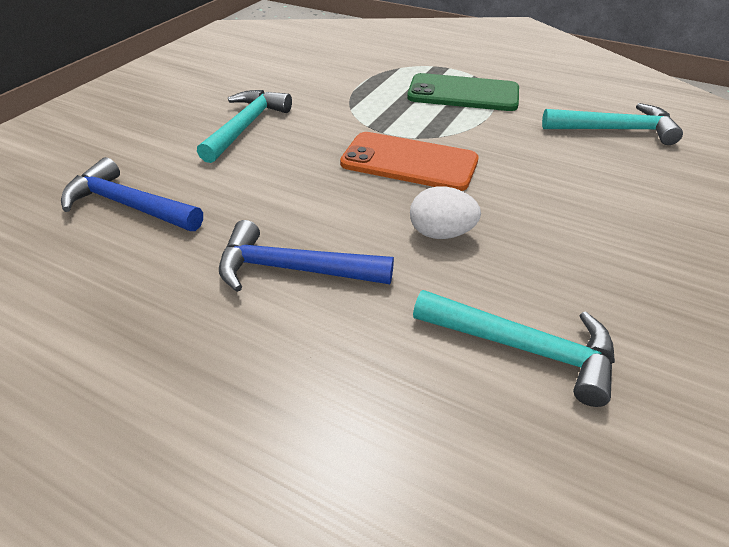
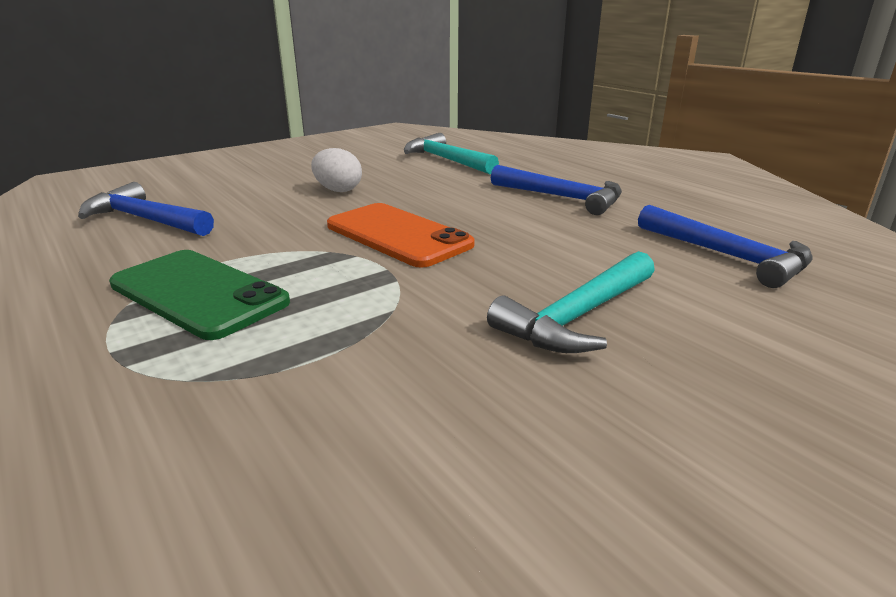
camera: 155 degrees left, 15 degrees down
(441, 233) = (434, 194): white egg -> white egg (338, 190)
(615, 130) = (145, 220): turquoise hammer -> blue hammer

